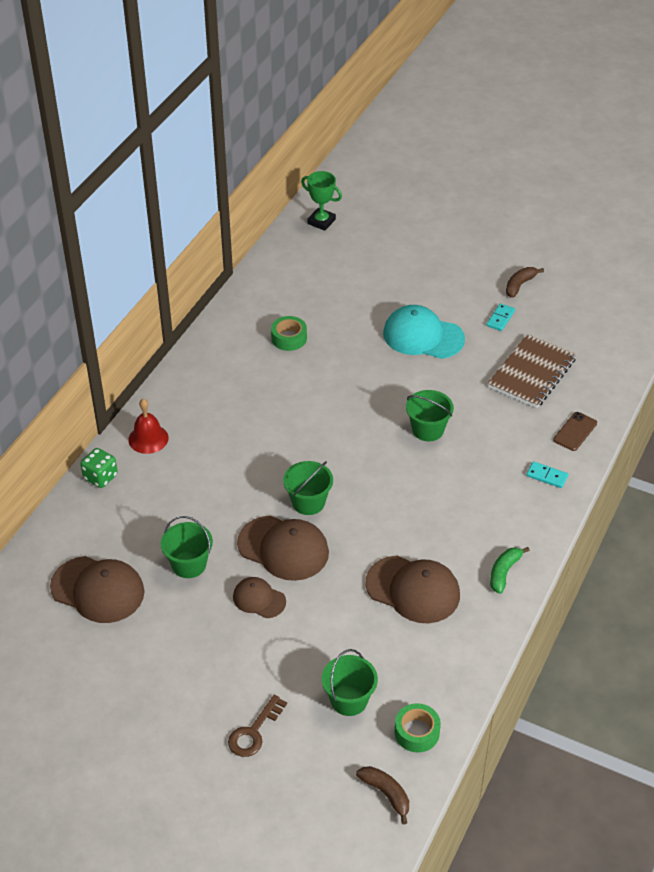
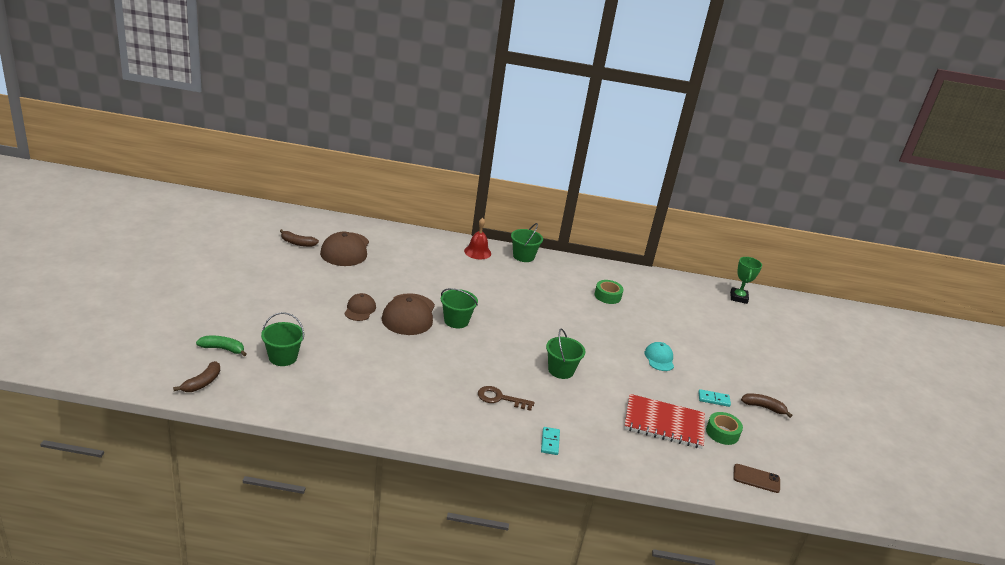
camera: 65 degrees right, 15 degrees down
(61, 647) = (297, 243): none -> brown banana
(100, 477) = (436, 239): green dice -> none
(189, 564) = (379, 279): green bucket -> green bucket (523, 256)
(254, 732) = (247, 320): brown key -> brown key (500, 398)
(413, 589) = (395, 378): brown cap -> none
(417, 732) = (260, 392): green tape -> green tape (722, 433)
(423, 336) = (659, 358): turquoise cap -> turquoise cap, size x0.57
(504, 572) = (432, 425): green banana -> green banana (223, 349)
(531, 373) = (664, 423): brown notebook -> red notebook
(575, 431) = (613, 456): brown phone -> brown phone (756, 478)

